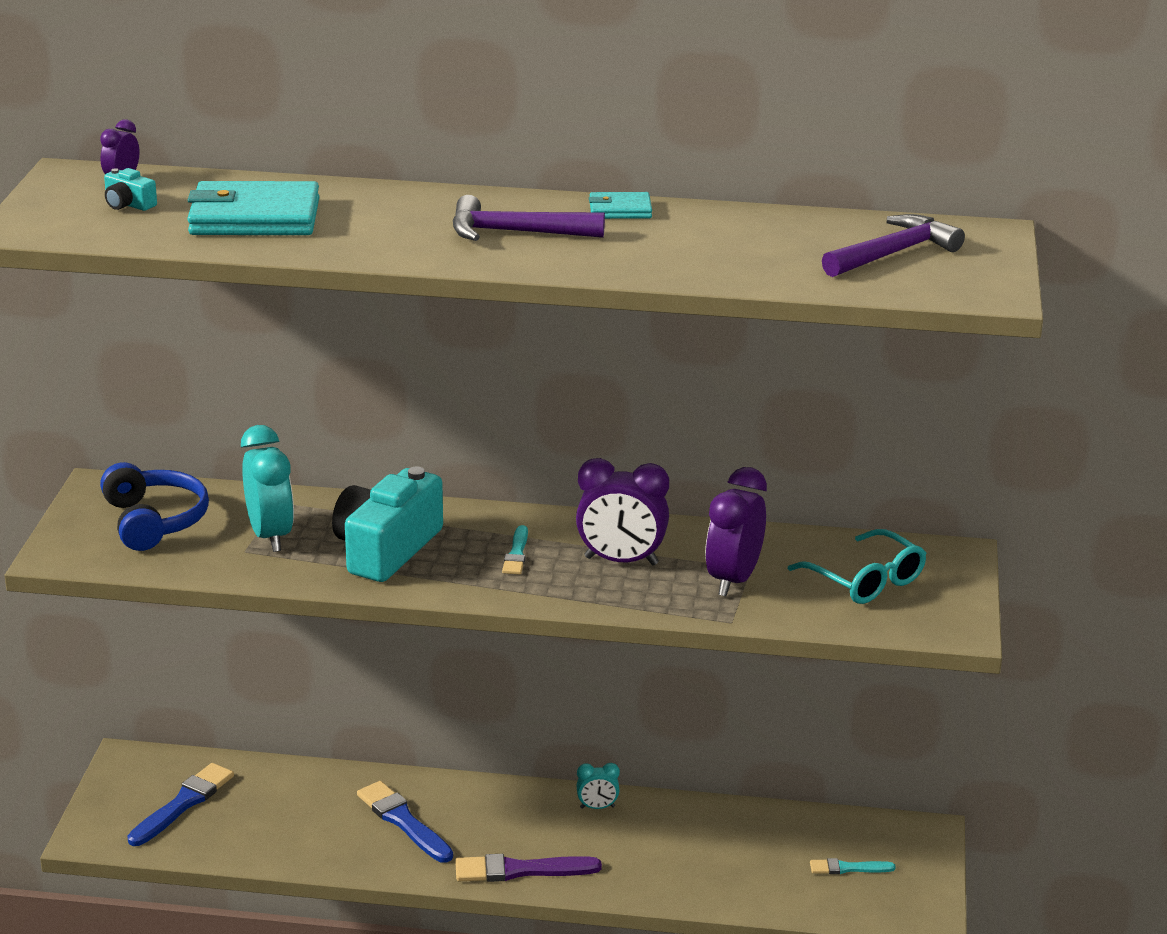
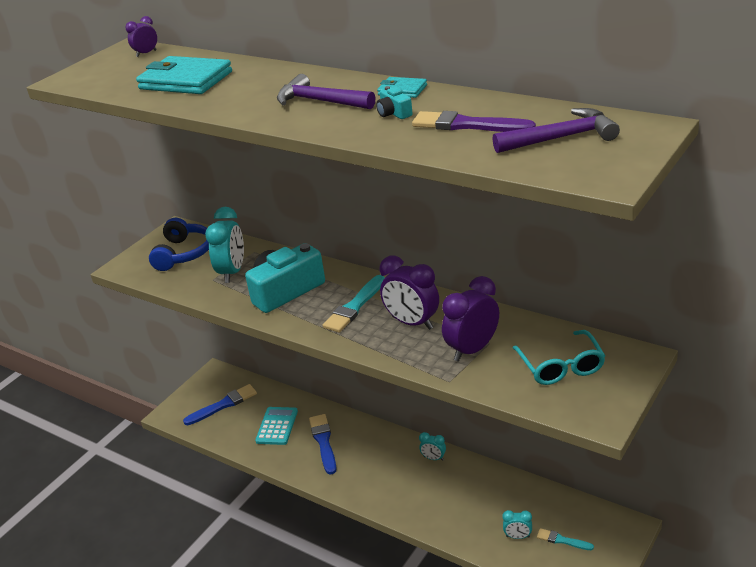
camera: 30 degrees right, 5 degrees up
(128, 204) = (132, 68): turquoise camera -> turquoise camera (394, 113)
(306, 815) = (277, 426): none -> turquoise calculator
(516, 554) = (354, 307): turquoise brush -> turquoise brush, size x1.71
(520, 870) = (366, 490): purple brush -> purple brush (467, 125)
(784, 878) = (517, 536): none -> turquoise clock

